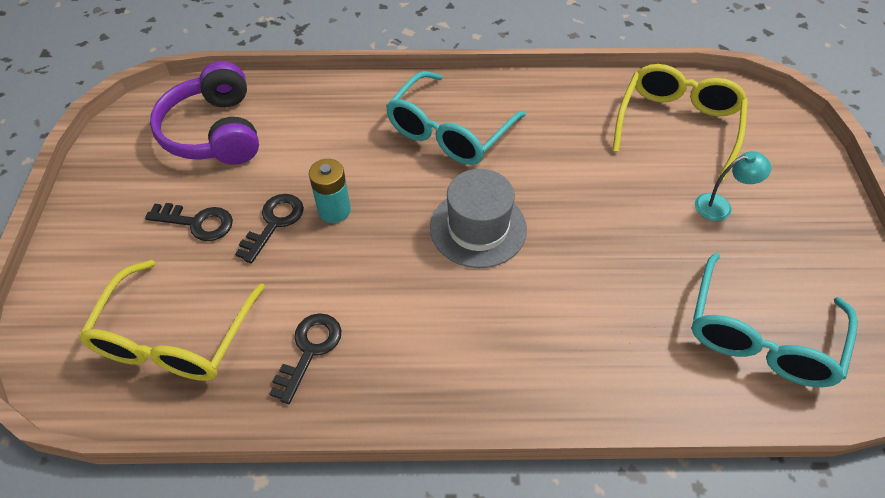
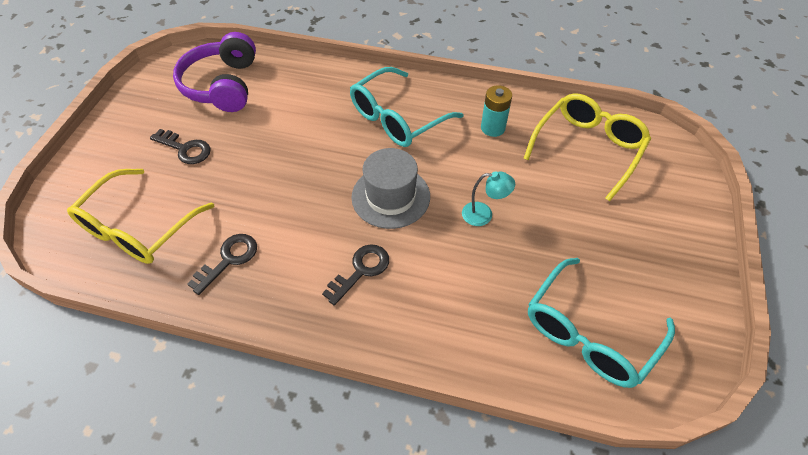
camera: 15 degrees right, 0 degrees up
(274, 223) = (239, 161): black key -> black key (361, 270)
(334, 210) = (287, 160): turquoise battery -> turquoise battery (493, 128)
(720, 206) = (598, 221): turquoise lamp -> turquoise lamp (484, 214)

